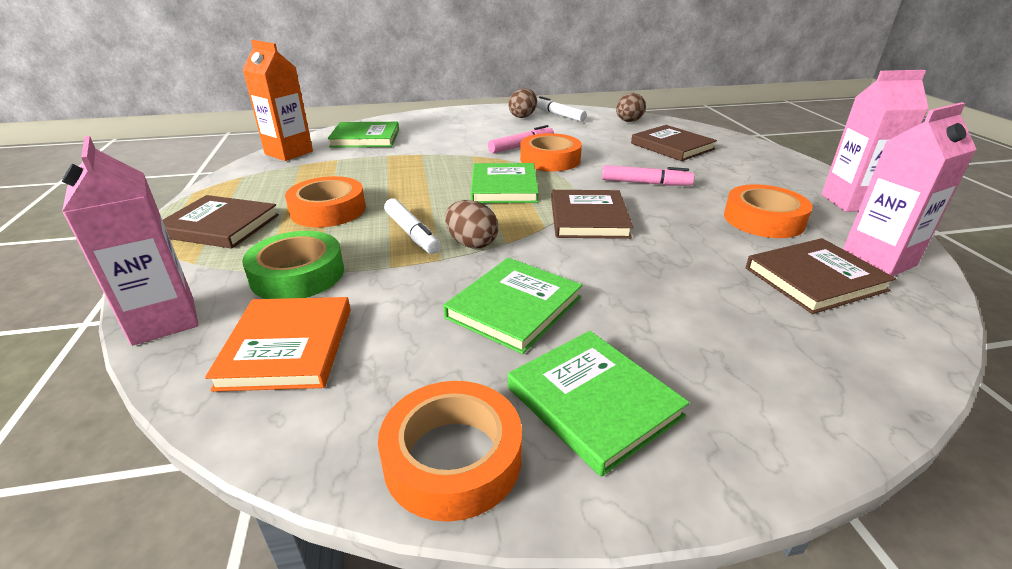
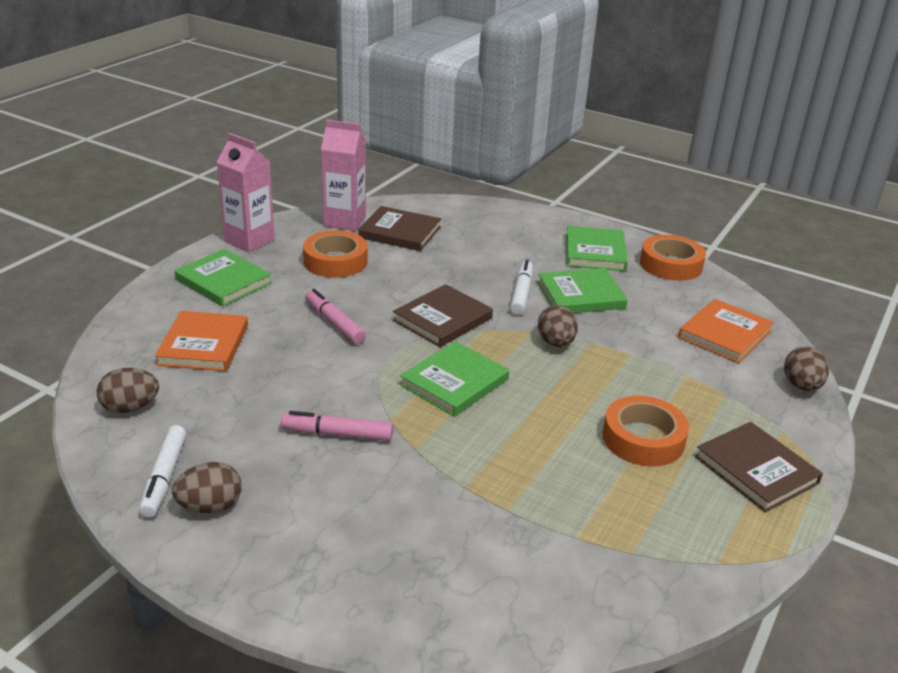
camera: 140 degrees left, 0 degrees up
(164, 320) = (801, 386): pink carton -> brown egg
(289, 153) = (634, 600): orange carton -> none
(297, 274) = (701, 379): green tape -> none
(365, 138) = (498, 580): green book -> green book (224, 281)
(412, 233) = (590, 373): white marker -> white marker (521, 293)
(550, 160) = (351, 394): orange tape -> none
(672, 146) = (203, 345): brown book -> orange book

